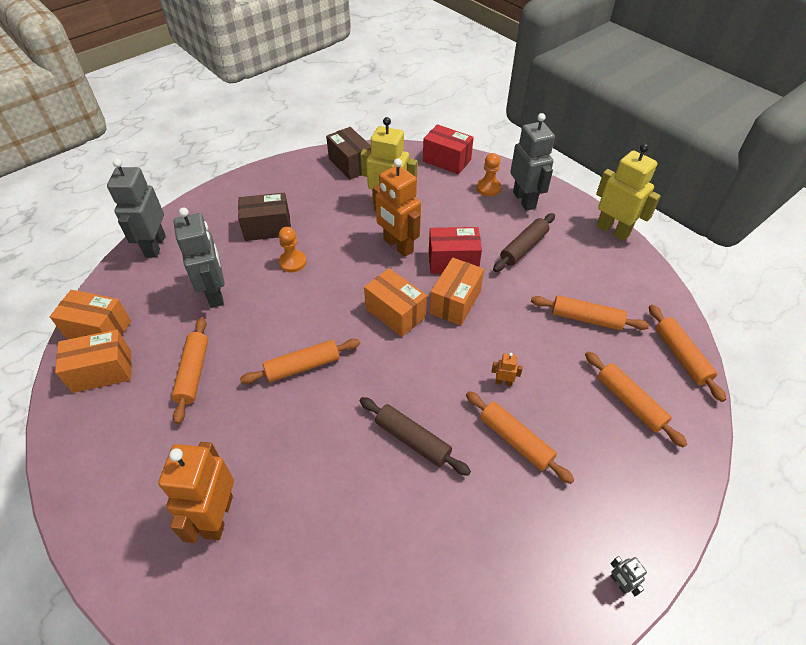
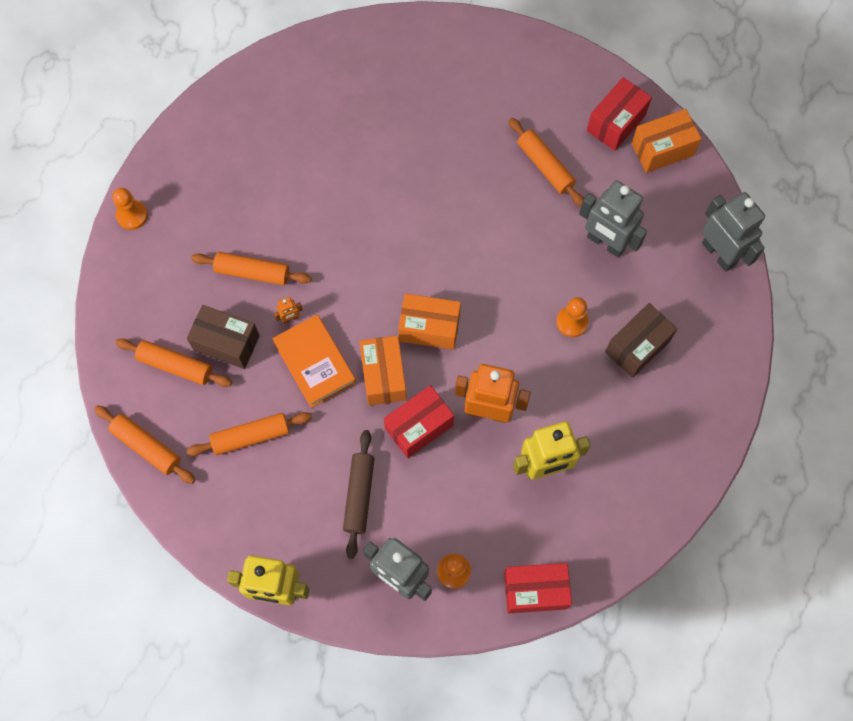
camera: 145 degrees right, 20 degrees up
(102, 371) = (616, 123): orange box -> red box
(217, 516) = (424, 91): orange robot -> none
(302, 366) = (465, 227): orange rolling pin -> none
(350, 164) = (640, 503): brown box -> brown box (226, 343)
(412, 440) = (331, 223): brown rolling pin -> none
(503, 339) = (315, 363): none -> orange book
(619, 583) = (132, 215): grey robot -> orange pawn

